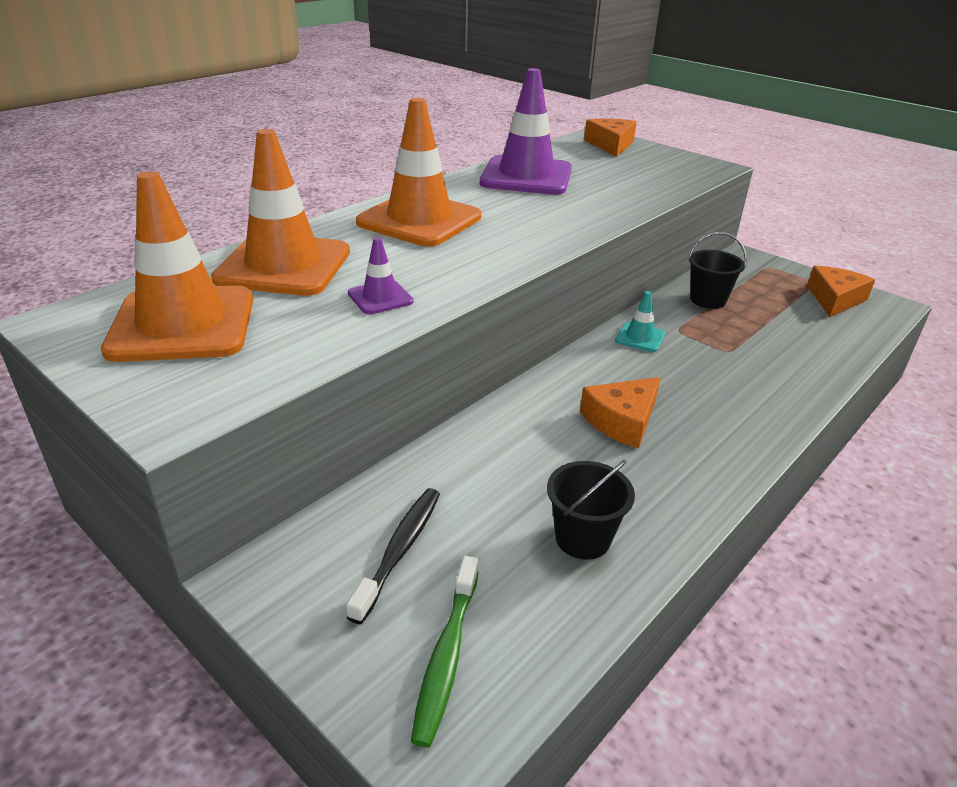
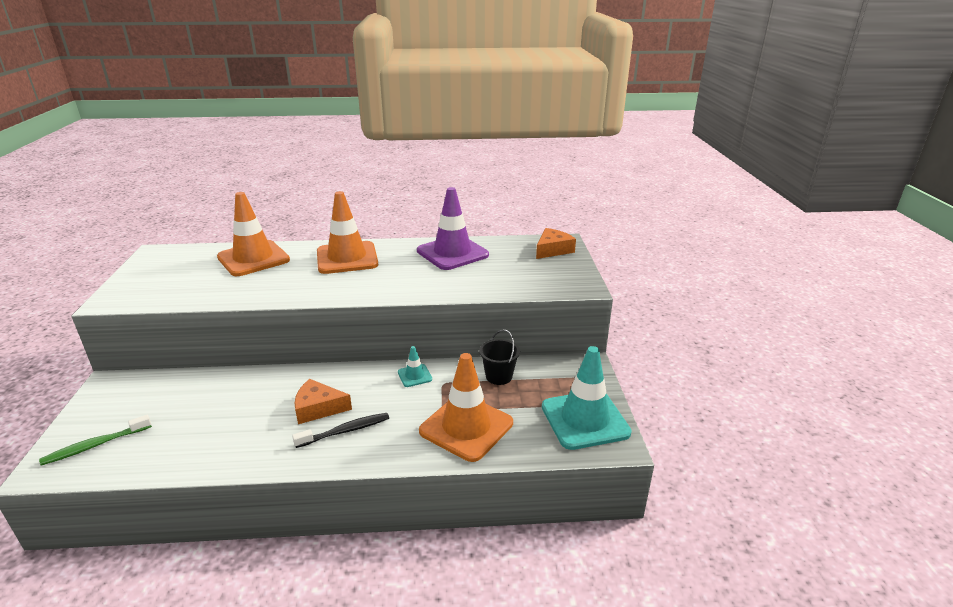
camera: 45 degrees right, 5 degrees down
(182, 324) = (177, 269): orange traffic cone -> orange traffic cone (466, 427)
(380, 297) = (250, 288): purple traffic cone -> none
(399, 550) = (151, 402): black toothbrush -> black toothbrush (345, 431)
(583, 538) = (203, 442): black bucket -> none
(834, 299) = (585, 419): orange cheese -> turquoise traffic cone

